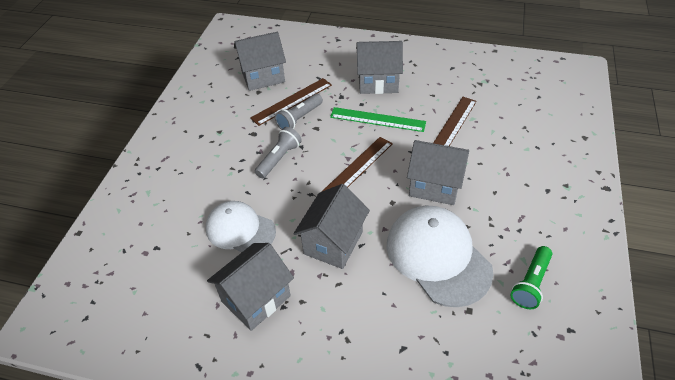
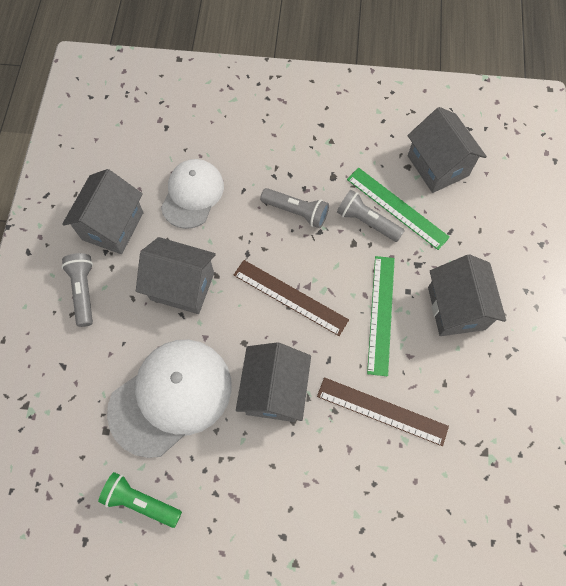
camera: 80 degrees right, 20 degrees up
(256, 298) = (113, 226): grey house -> grey house turned 75 degrees clockwise
(292, 101) = (397, 208): brown ruler -> green ruler
(324, 327) = (84, 291): none -> grey flashlight

